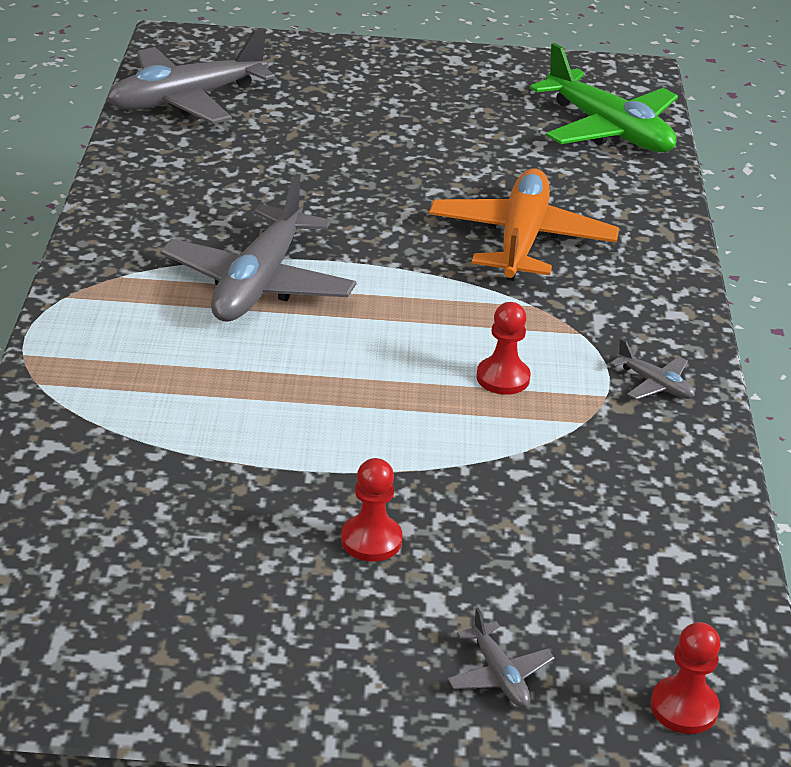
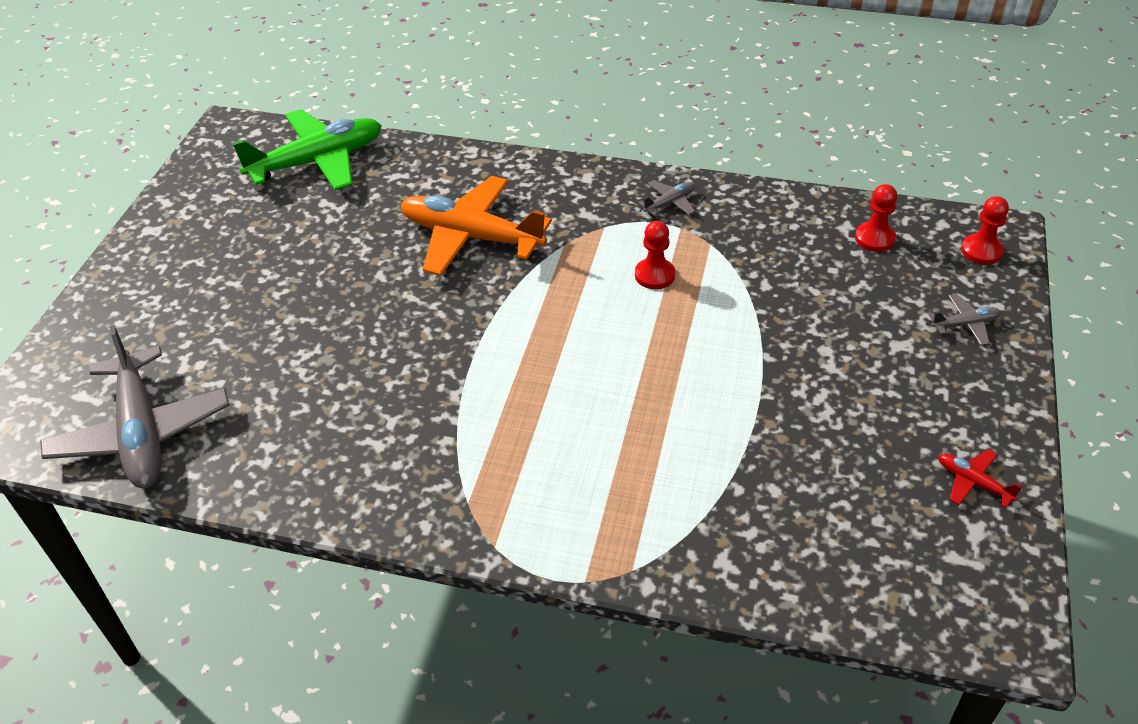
camera: 75 degrees left, 10 degrees up
(186, 661) = (973, 482): none -> red plane
(259, 283) = (500, 402): grey plane -> none
(371, 540) = (839, 369): red pawn -> red pawn (874, 238)

